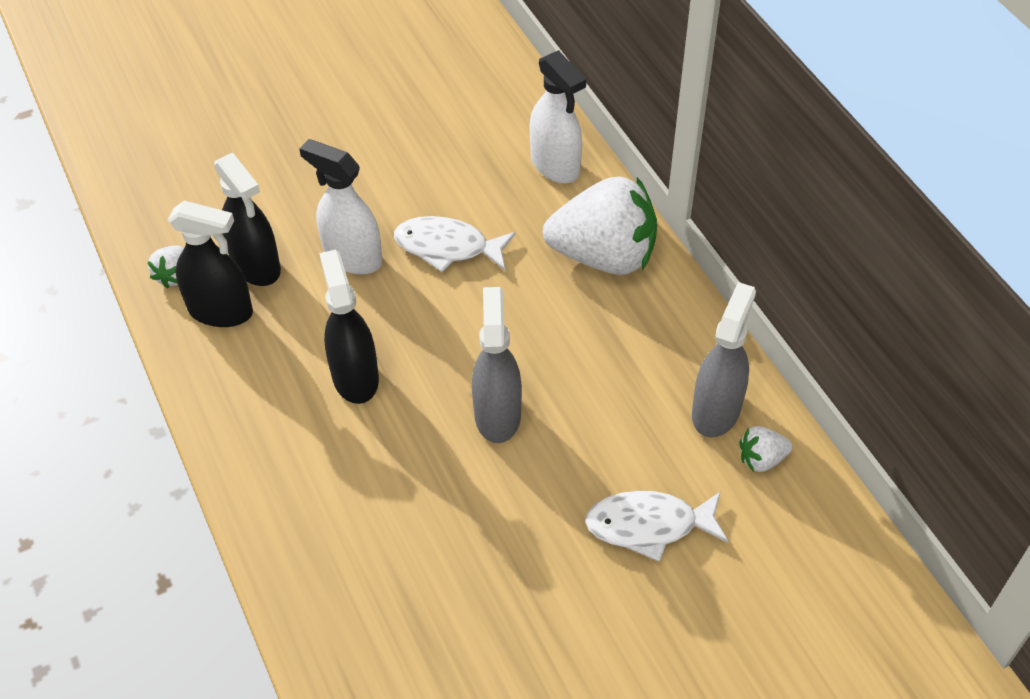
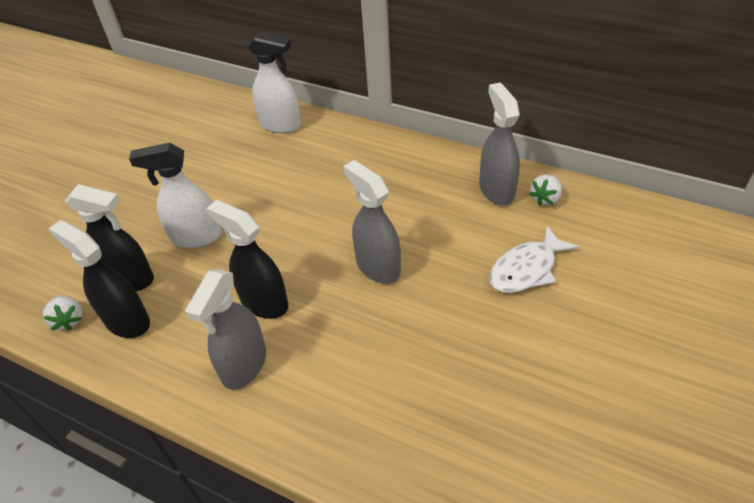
camera: 35 degrees left, 5 degrees down
(221, 311) = (127, 321): black spray bottle -> black spray bottle turned 120 degrees counterclockwise
(284, 430) = (244, 365): none -> grey spray bottle
(447, 247) = (255, 198): white fish -> none
(604, 256) = (355, 152): white strawberry -> none

